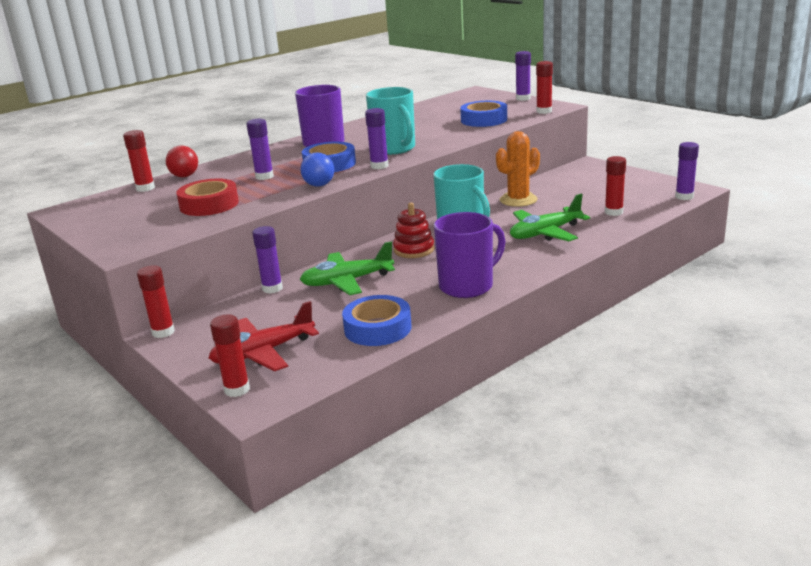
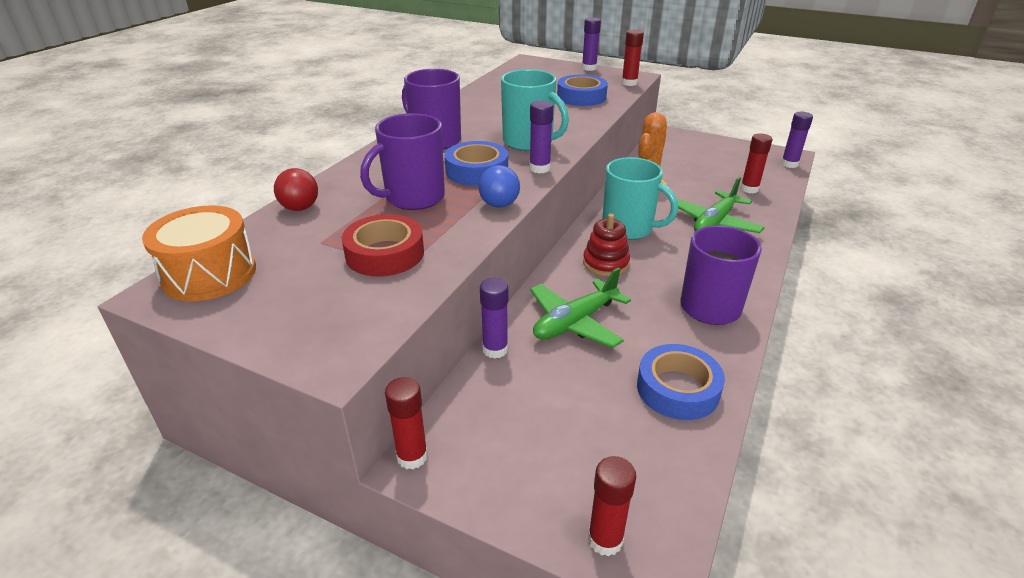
camera: 25 degrees left, 10 degrees up
(97, 204) = (209, 274): none -> orange drum
(145, 188) = (260, 235): red glue stick -> none
(263, 352) = (580, 462): red plane -> none
(264, 177) = (413, 198): purple glue stick -> purple mug

